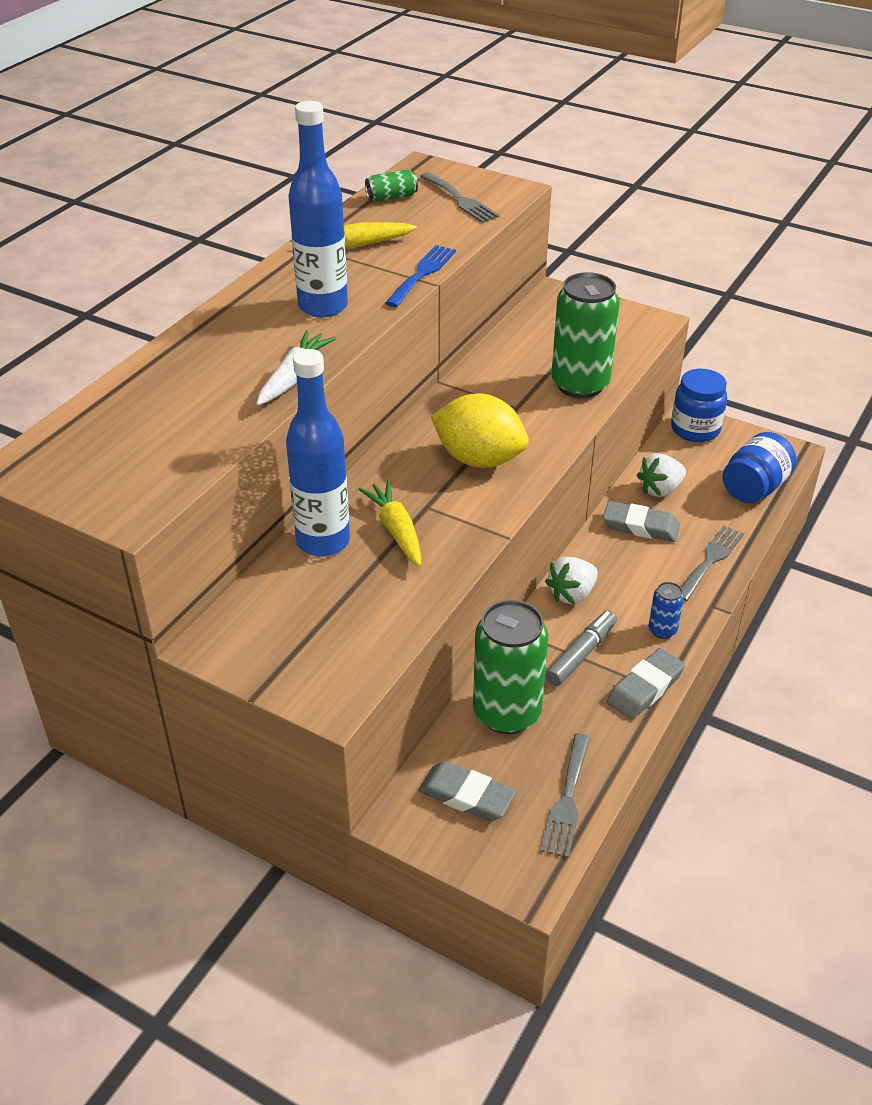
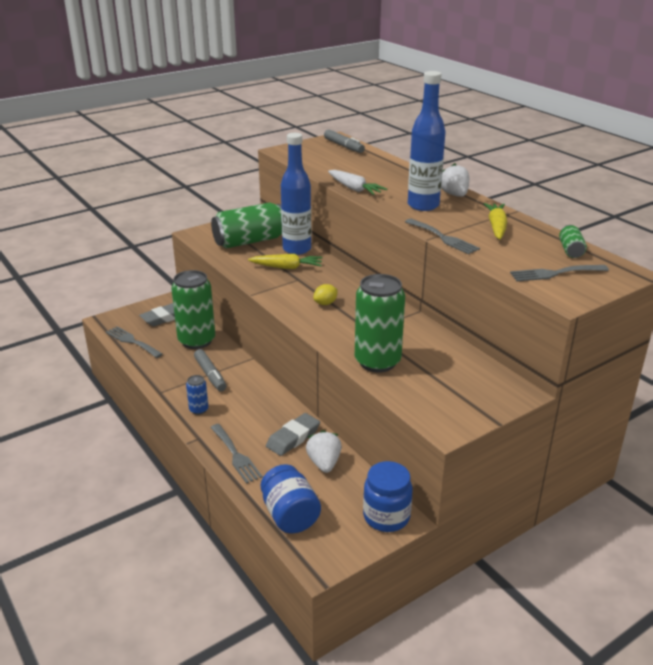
camera: 115 degrees right, 10 degrees down
(72, 443) = (344, 146): none -> grey marker
(323, 610) = (250, 241): none -> green can
(422, 274) = (443, 238): blue fork -> grey fork
(479, 459) = (325, 303): yellow lemon -> yellow lemon, size x0.44
(572, 594) = (257, 387): white strawberry -> white strawberry (454, 195)
(645, 688) = (167, 387): grey eraser -> none

